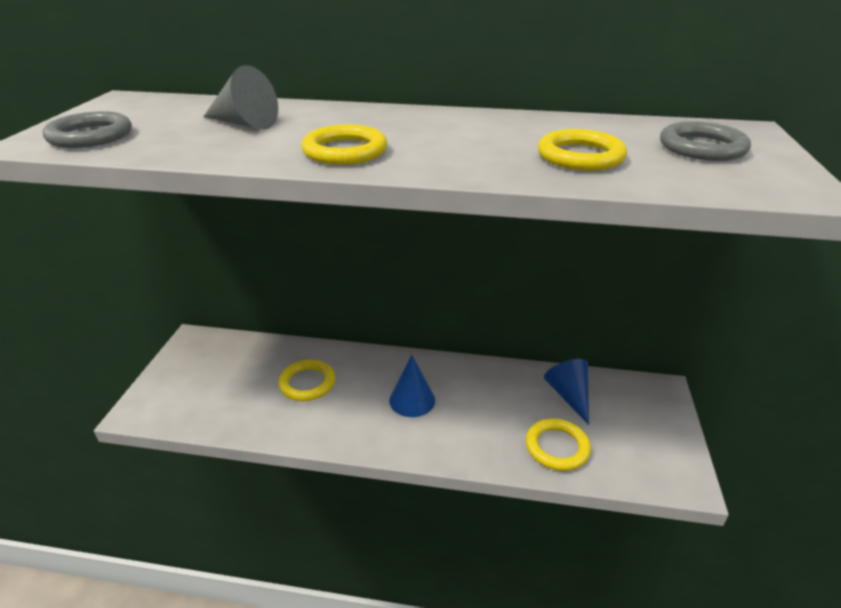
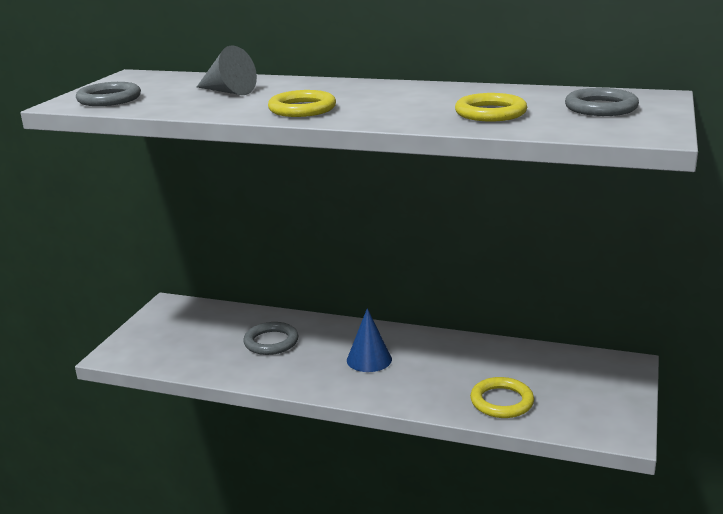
camera: 10 degrees right, 10 degrees down
(307, 383) = (271, 342): yellow ring -> grey ring
(569, 395) = (528, 364): blue cone -> none

